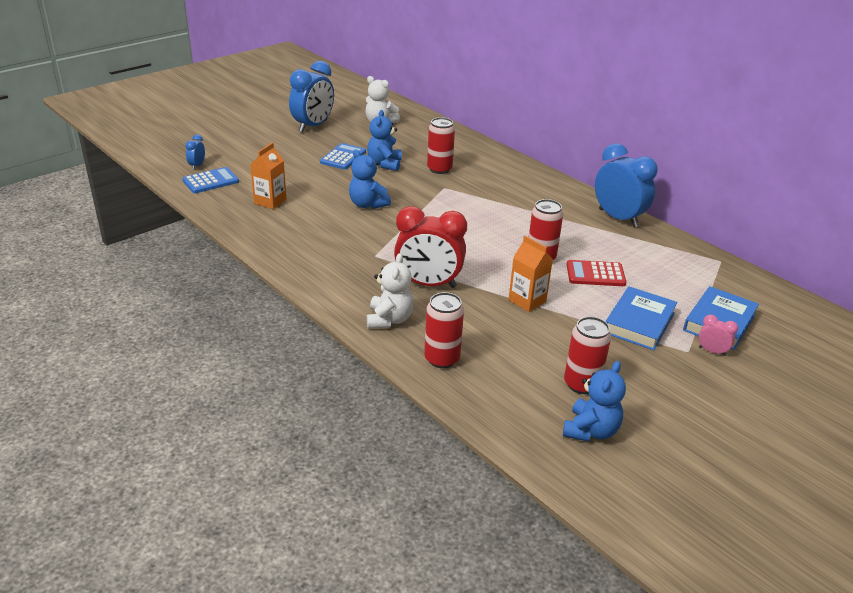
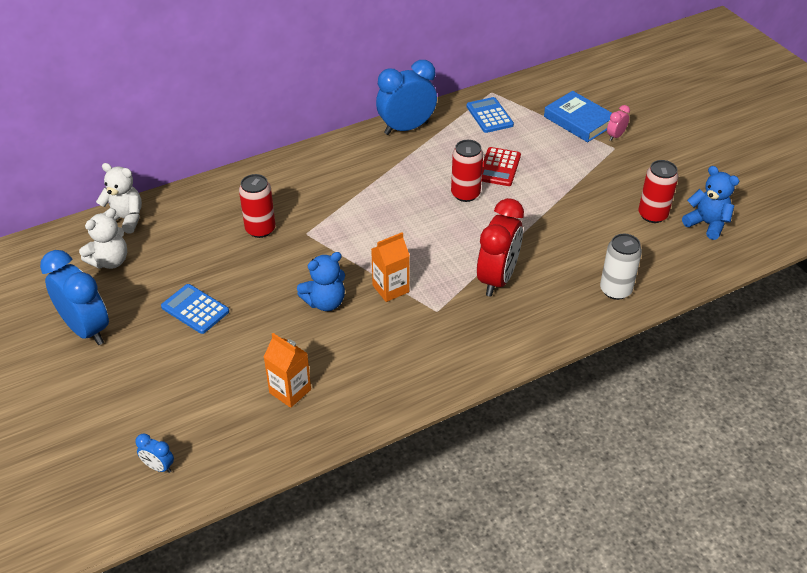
camera: 75 degrees left, 10 degrees up
(211, 181) = (212, 451): blue calculator -> blue calculator (489, 116)
(384, 164) = (229, 273): blue teddy bear -> none
(389, 319) = (553, 316): white teddy bear -> white teddy bear (125, 219)
(442, 359) = (615, 290): red can -> white can
(527, 301) = (534, 219): orange carton -> orange carton (390, 289)
(639, 323) = (574, 162): blue book -> none

